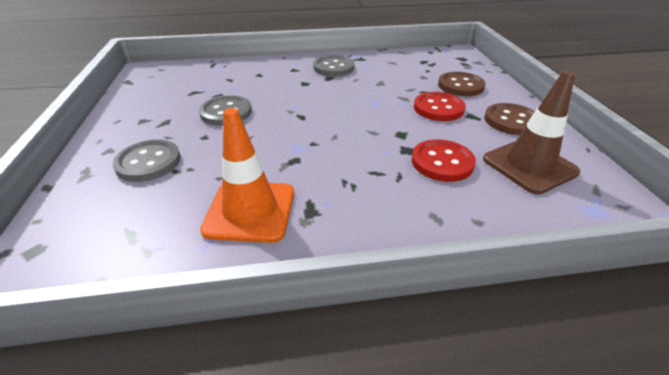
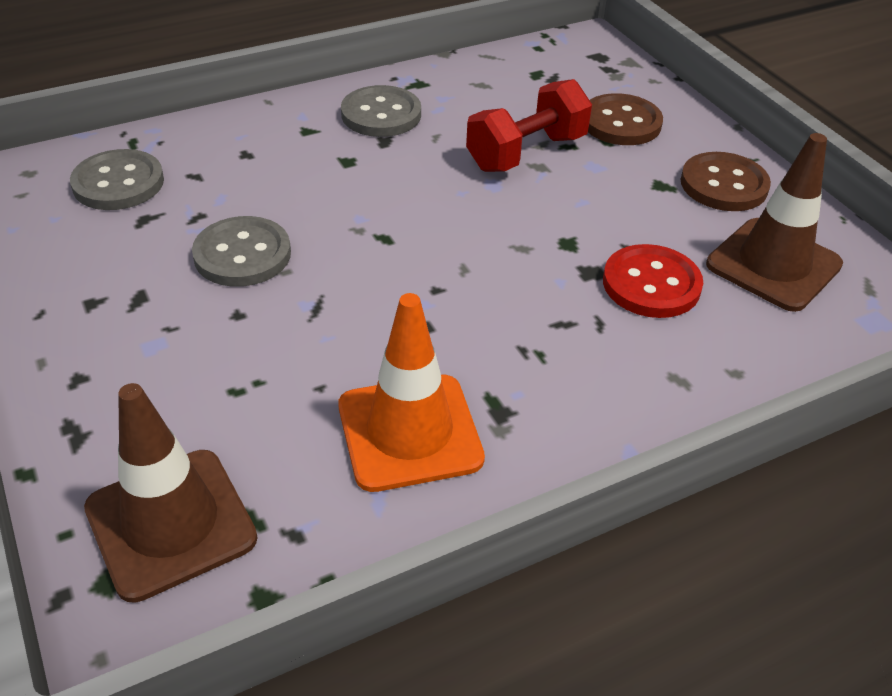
camera: 20 degrees left, 5 degrees up
(89, 228) = (171, 523): none -> brown traffic cone
(148, 162) = (175, 386): grey button -> grey button (118, 183)
(400, 91) = (526, 153): none -> red dumbbell
(438, 108) = (604, 179): red button -> none

